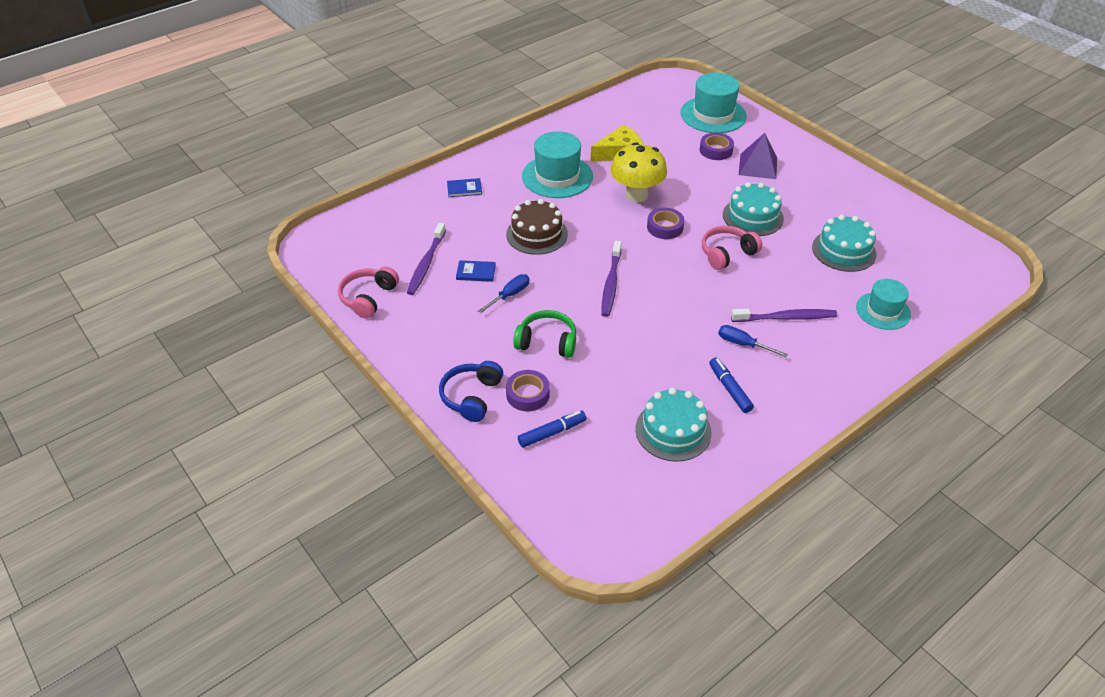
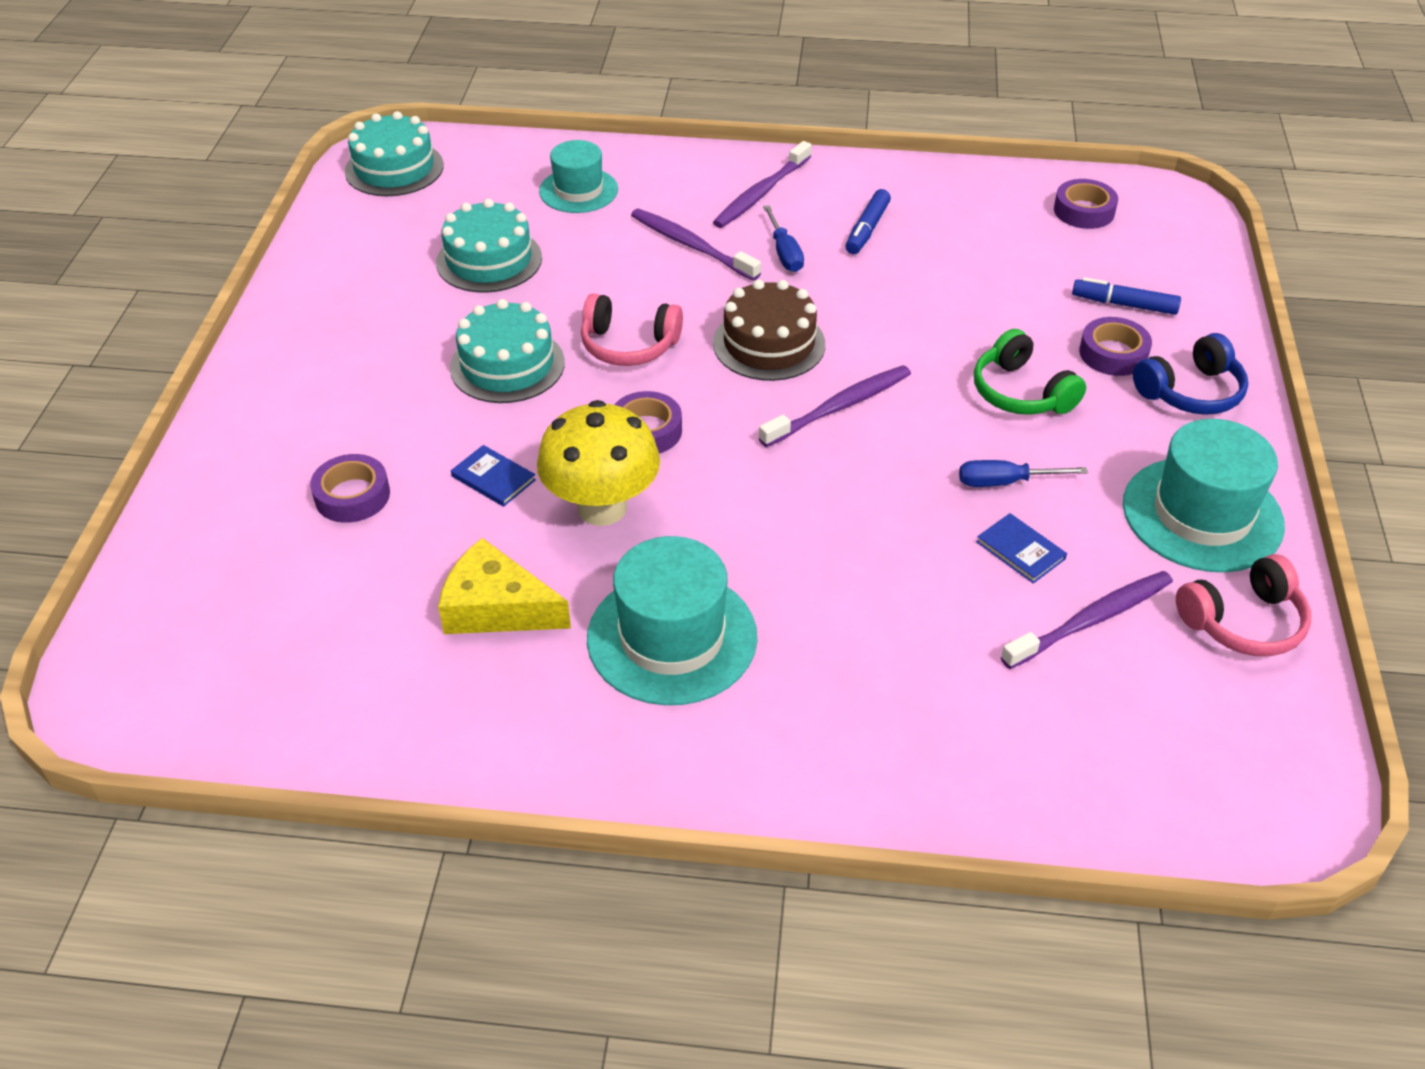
camera: 135 degrees left, 0 degrees up
(464, 189) = (870, 736): blue book -> blue book (493, 478)
(537, 234) = (849, 550): brown cake -> brown cake (769, 344)
(643, 495) = (1084, 211): none -> purple tape
(673, 430) = (982, 234): turquoise cake -> turquoise cake (394, 168)
(713, 115) = (219, 566): turquoise hat -> turquoise hat (1202, 514)
(758, 166) = (352, 426): purple pyramid -> none
(809, 373) = (760, 194): none -> purple toothbrush

